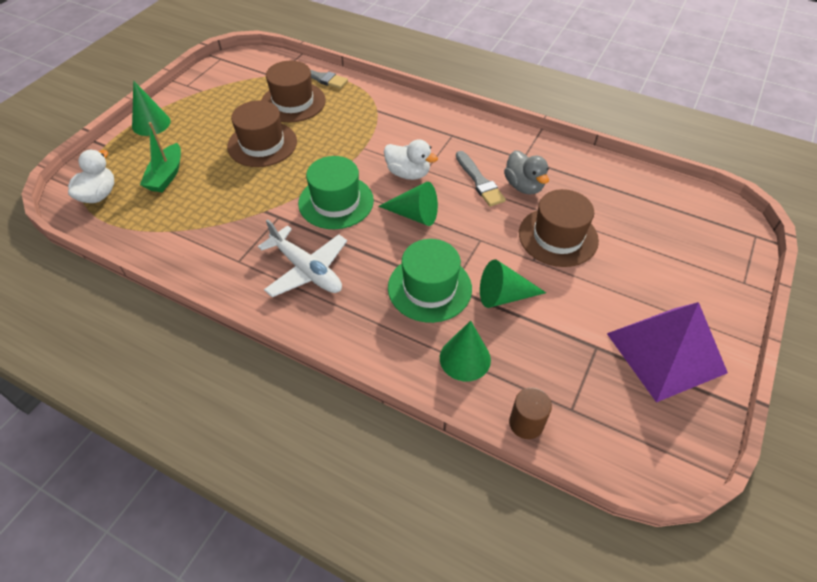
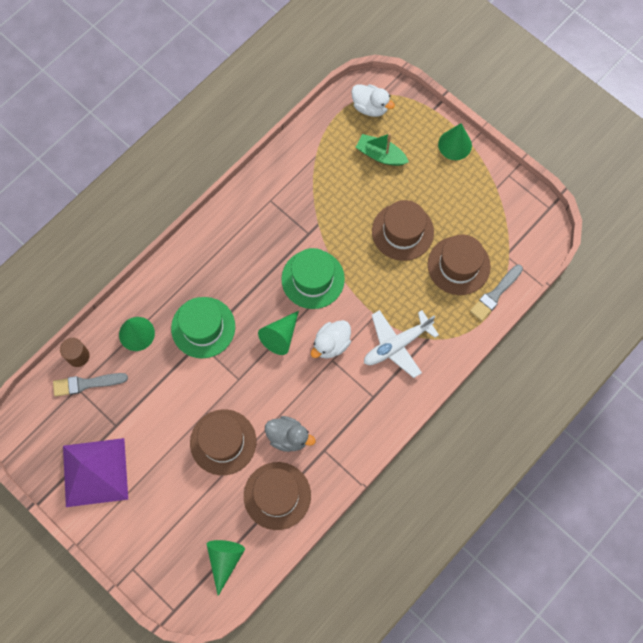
camera: 105 degrees right, 20 degrees up
(307, 270) = (246, 246): white plane -> white plane (397, 345)
(479, 181) = (304, 401): grey brush -> grey brush (86, 384)
(504, 296) = (179, 378): green cone -> green cone (224, 560)
(524, 186) = (288, 437): grey duck -> grey duck turned 150 degrees counterclockwise
(588, 182) = (277, 495): none -> brown hat

